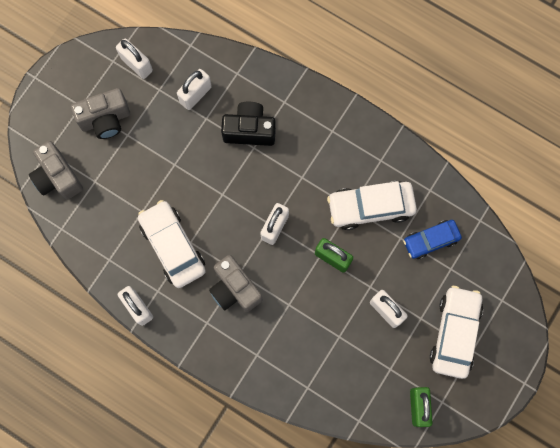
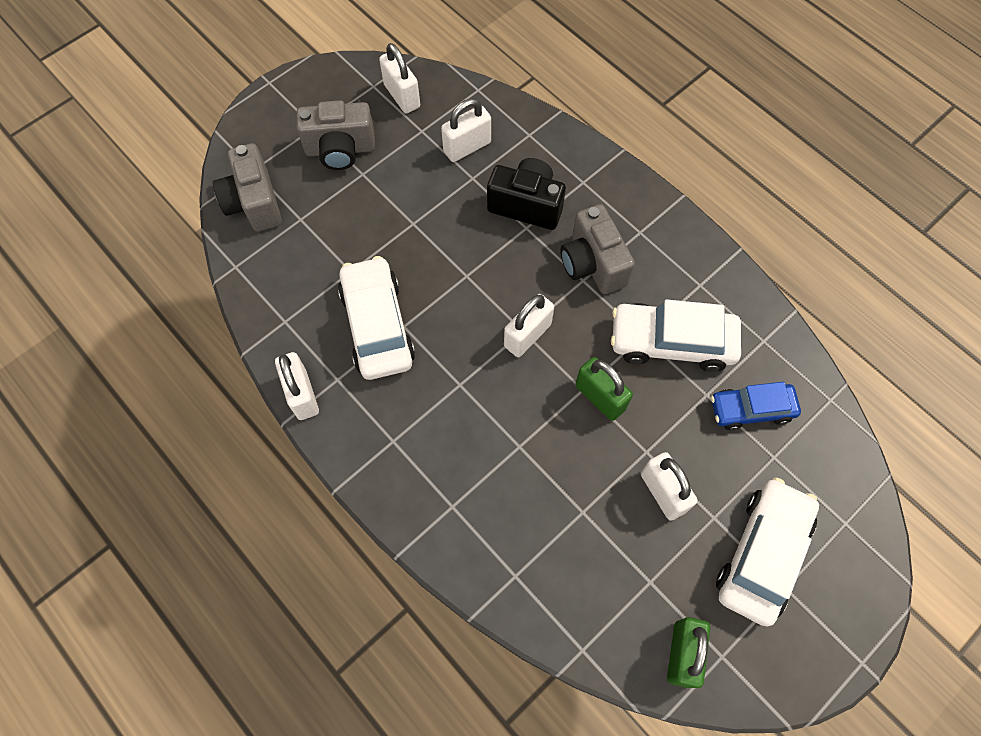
camera: 15 degrees right, 10 degrees down
(234, 289) = (447, 404): grey camera -> grey camera (592, 264)

